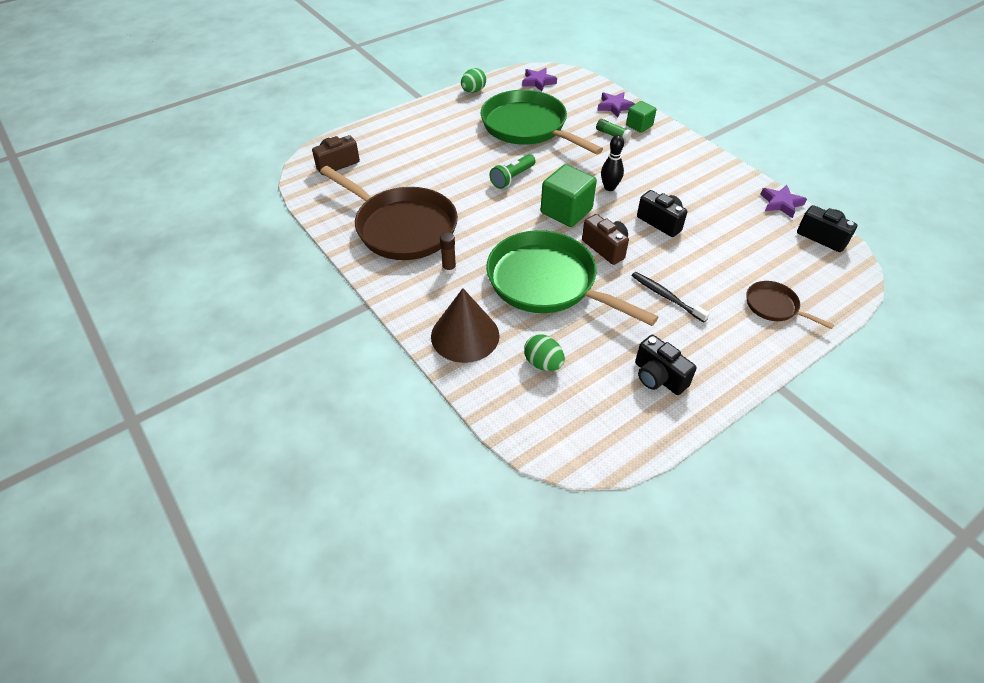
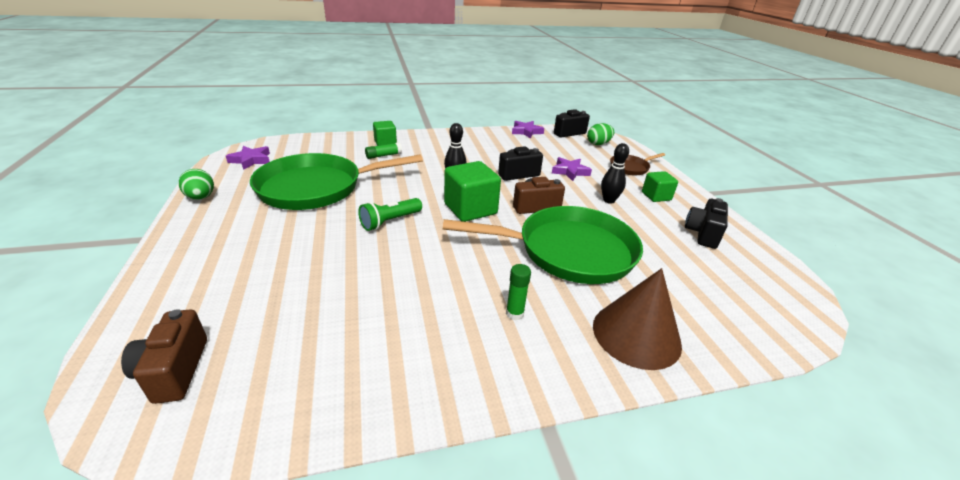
camera: 70 degrees left, 15 degrees down
(402, 227) = (405, 334): brown pan -> none
(449, 269) = (514, 313): brown glue stick -> green glue stick
(512, 178) = (390, 221): green flashlight -> green flashlight turned 75 degrees clockwise
(543, 363) = (685, 289): green egg -> green egg (598, 144)
(547, 282) = (568, 251): green pan -> green pan turned 150 degrees counterclockwise
(614, 106) = (345, 142): purple star -> purple star (570, 171)
(658, 377) = (702, 234): black camera -> black camera turned 135 degrees clockwise
(666, 297) = (608, 200): black toothbrush -> black bowling pin
(714, 335) = (656, 196): none -> green cube

